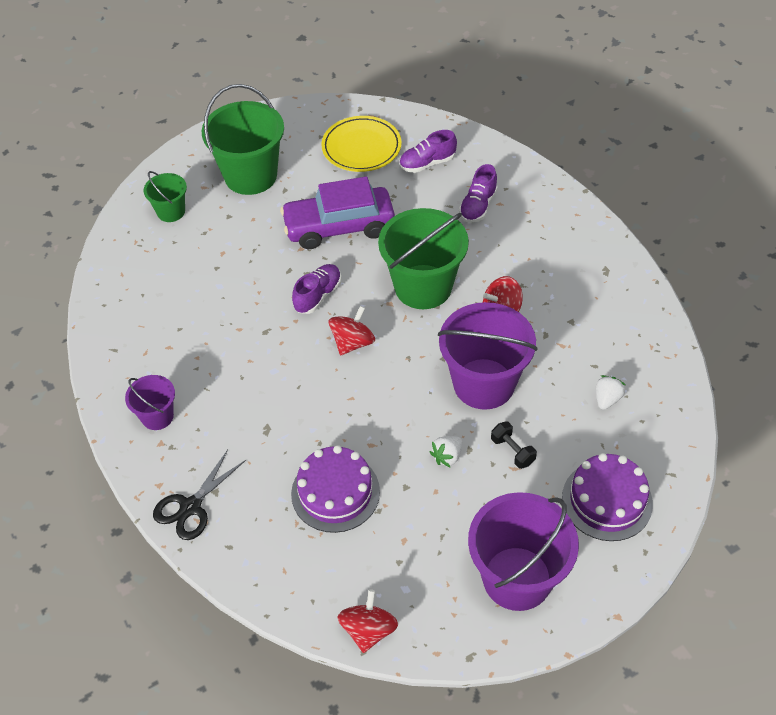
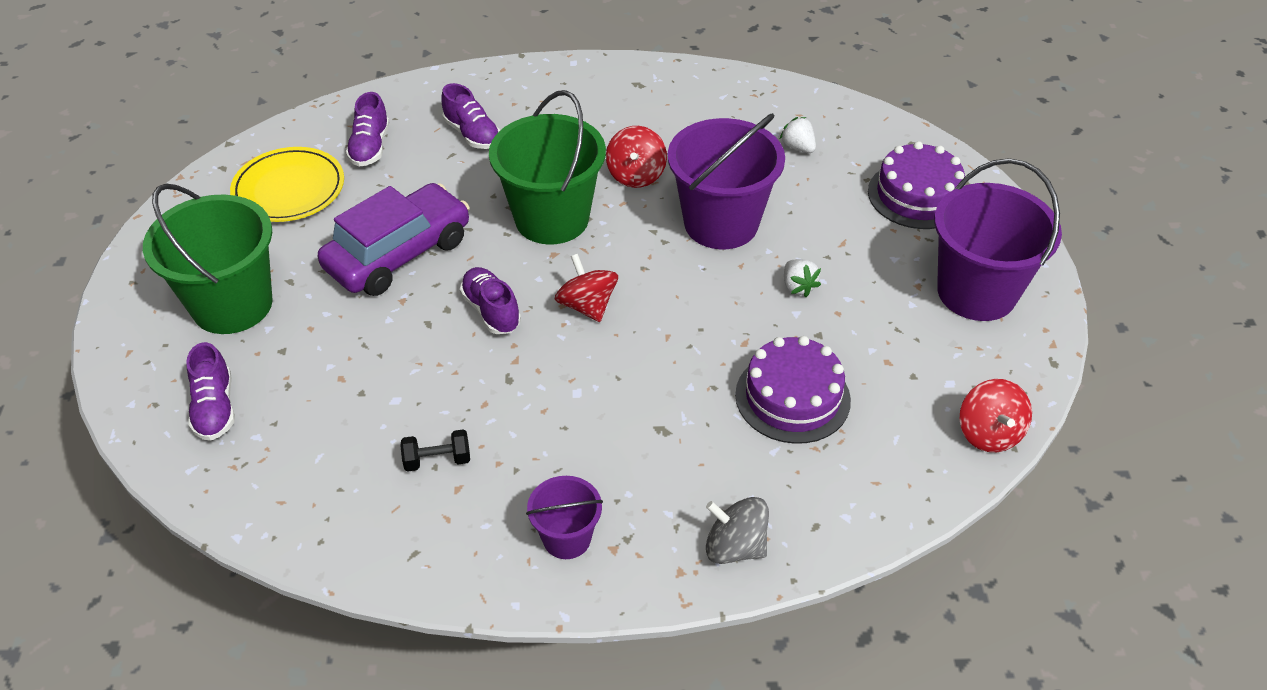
camera: 65 degrees left, 5 degrees down
(171, 212) = (215, 408): green bucket -> purple shoe
(191, 507) = (735, 547): black scissors -> grey spinning top
(339, 227) = (398, 254): purple car -> purple car turned 150 degrees counterclockwise
(368, 630) = (989, 433): red spinning top -> red spinning top turned 135 degrees counterclockwise
(512, 451) = (821, 236): black dumbbell -> black dumbbell (437, 460)

